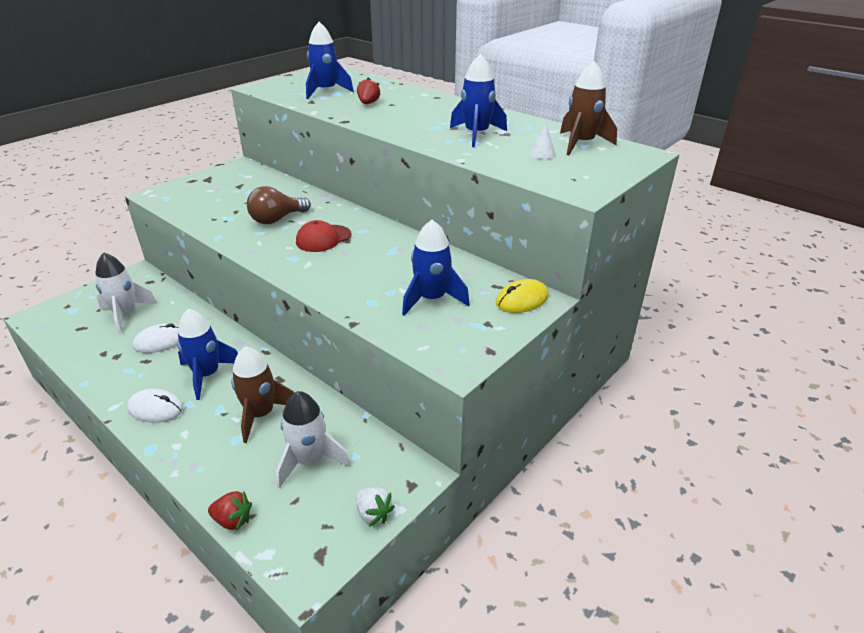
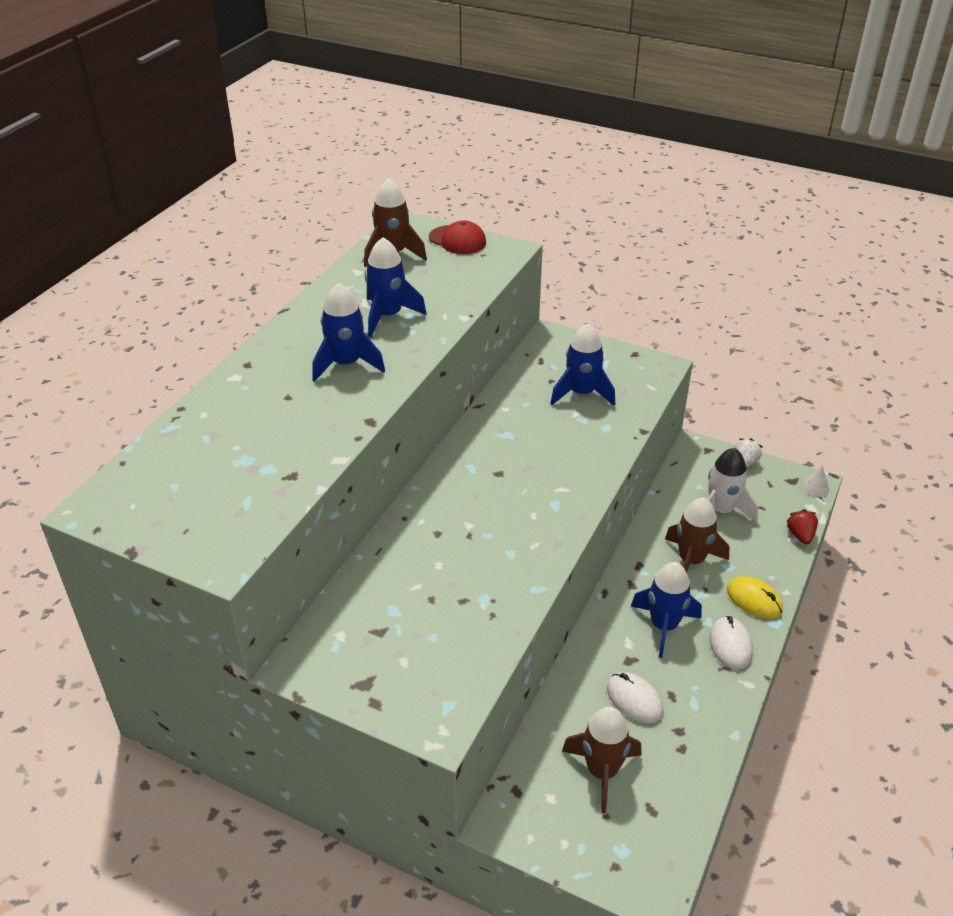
camera: 105 degrees left, 5 degrees up
(126, 314) = (602, 771): white rocket -> brown rocket
(277, 219) = (471, 549): brown light bulb -> none
(323, 238) = (503, 493): red cap -> red cap (457, 240)
(325, 91) = (237, 474): blue rocket -> blue rocket (346, 364)
(368, 103) = (290, 417): red strawberry -> none
(522, 300) = (556, 345): yellow mouse -> yellow mouse (754, 600)
(542, 154) = (429, 273): white cone -> white cone (815, 487)

